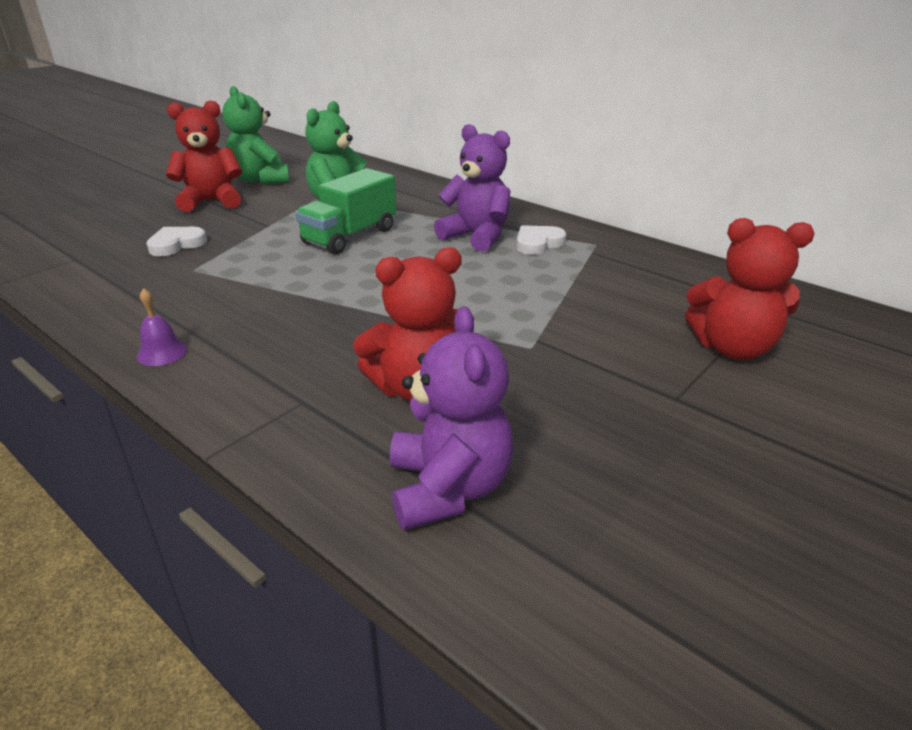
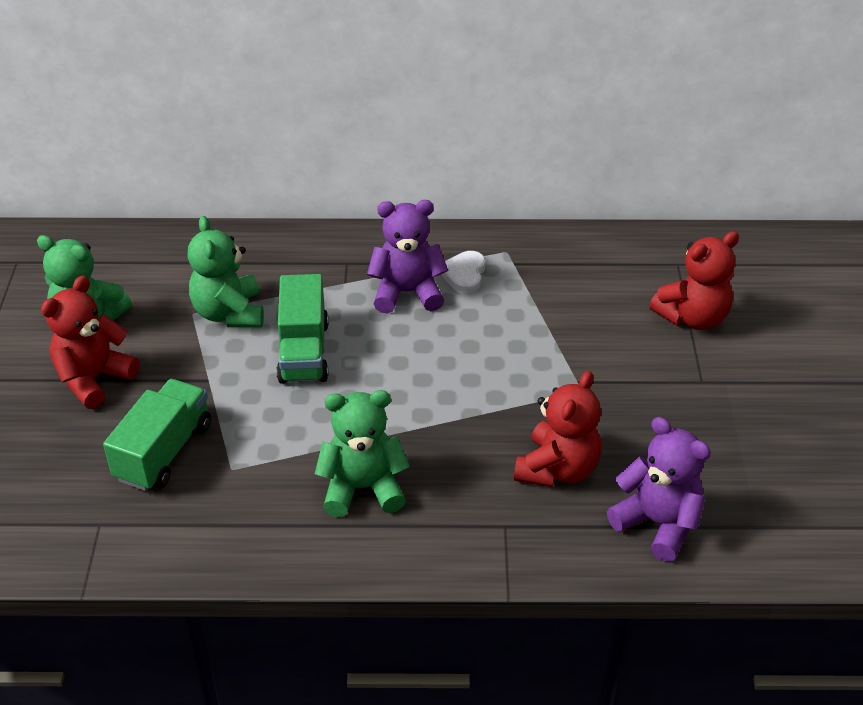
camera: 40 degrees left, 10 degrees up
(162, 352) = (351, 554): purple bell -> none
(176, 244) = (164, 452): white heart -> green truck
(247, 319) = (363, 488): none -> green teddy bear

